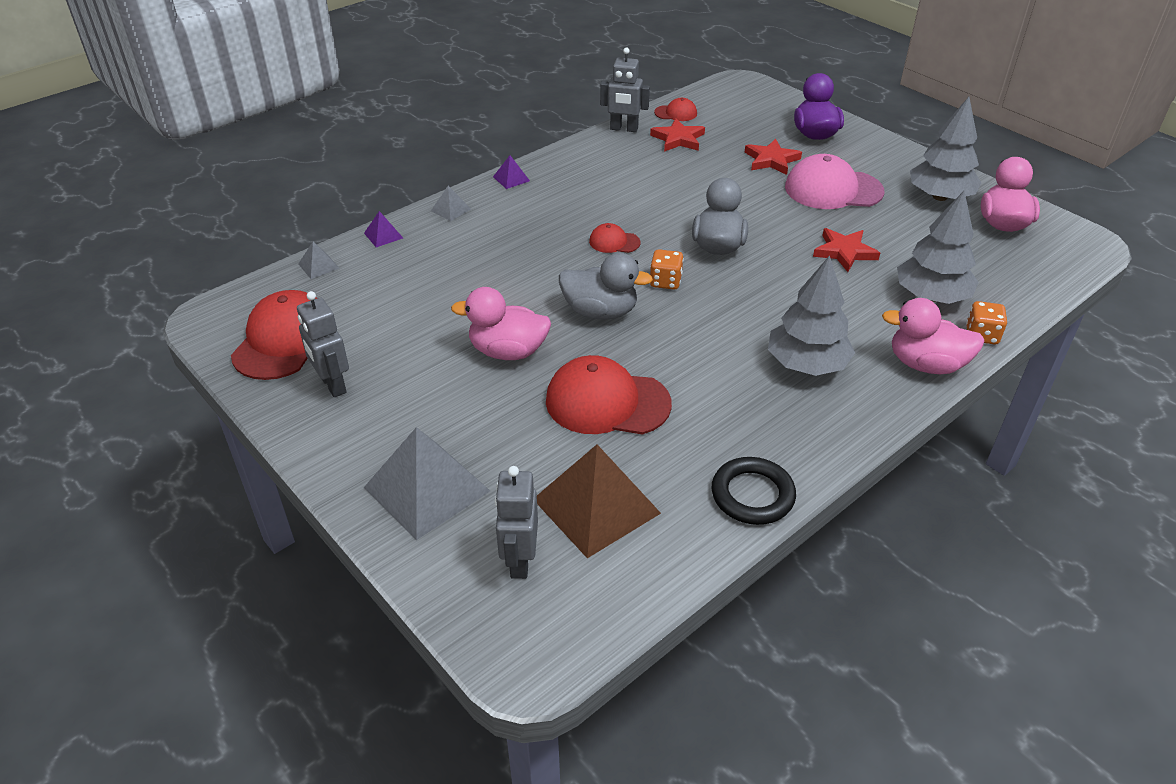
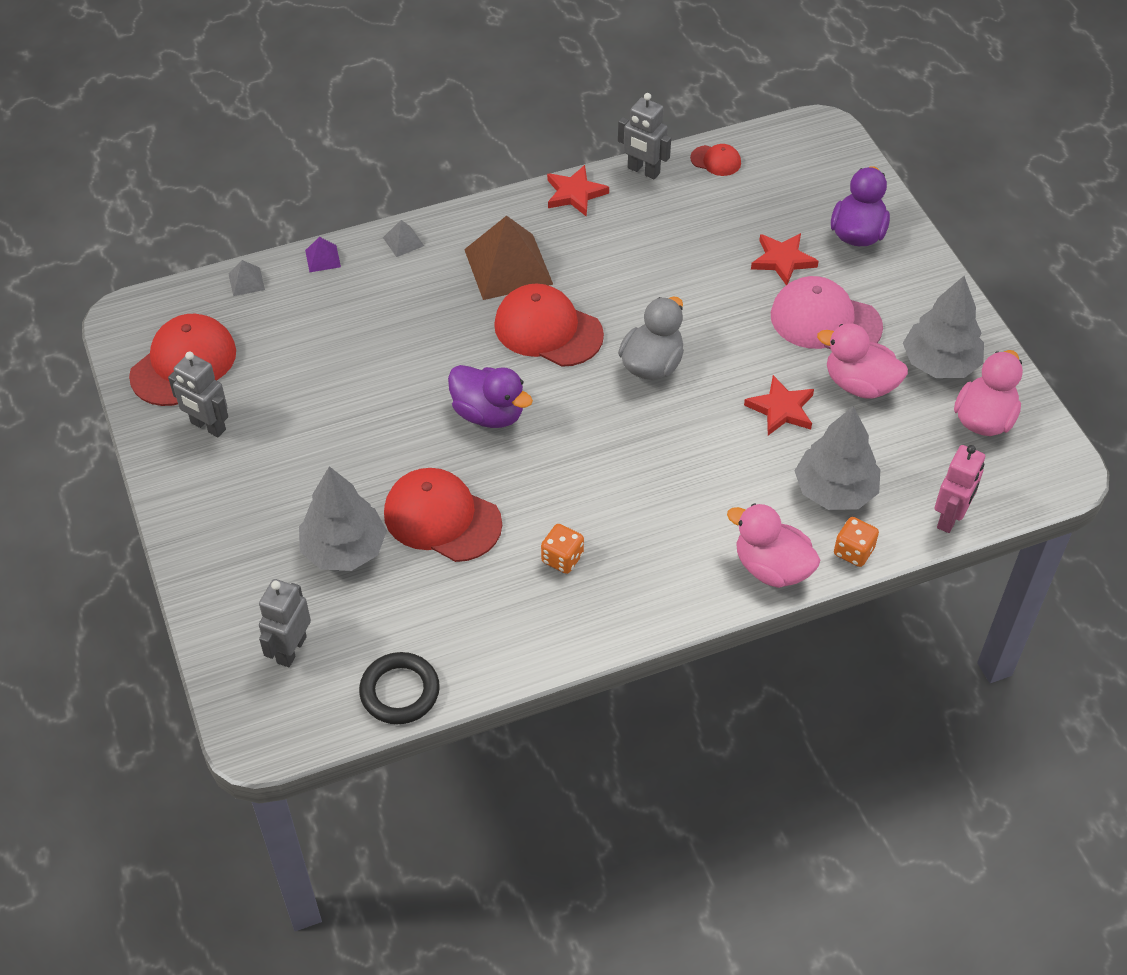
camera: 20 degrees right, 10 degrees up
(332, 385) = (208, 426): grey robot -> grey robot turned 45 degrees counterclockwise
(426, 489) = (245, 559): grey pyramid -> none
(508, 351) = (379, 435): pink duck -> pink duck (859, 384)
(511, 178) = (485, 214): purple pyramid -> none
(596, 506) = (378, 619): brown pyramid -> brown pyramid (508, 266)
(600, 312) = (488, 414): grey duck -> purple duck
(614, 242) = (548, 330): red cap -> red cap, size x2.03
(665, 282) = (572, 395): orange dice -> orange dice (562, 558)
(678, 139) = (696, 202): red star -> red star (575, 193)
(752, 495) = (519, 652): black ring -> black ring (400, 691)
(806, 364) = (653, 533): grey tree -> grey tree (344, 549)
(1035, 293) = (950, 518): none -> pink robot

